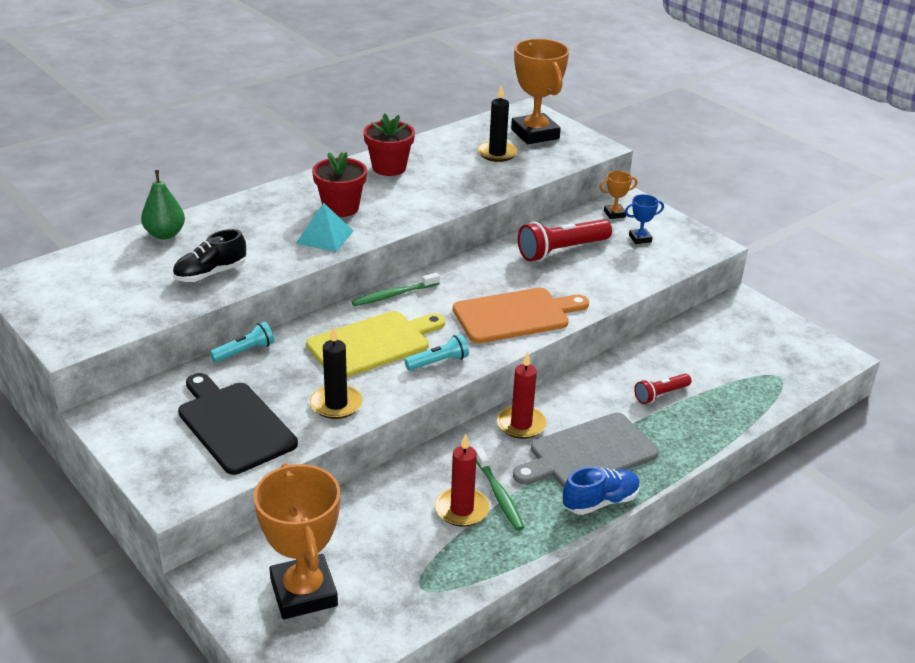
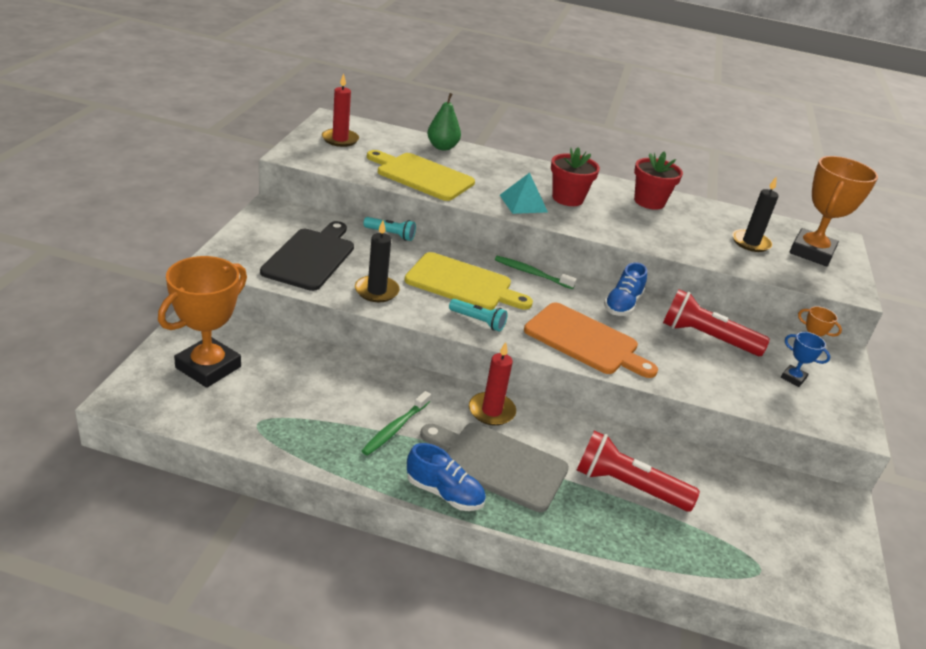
camera: 50 degrees right, 0 degrees up
(210, 274) = (421, 176): black shoe -> yellow cutting board
(462, 509) = (360, 413): red candle -> red candle (340, 139)
(483, 269) = (622, 304): none -> blue shoe
(660, 395) = (627, 486): red flashlight -> red flashlight, size x1.78

